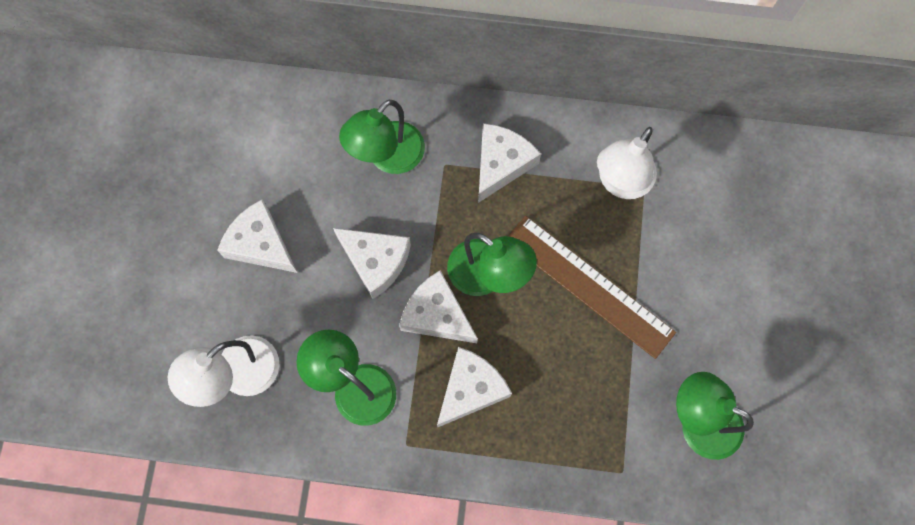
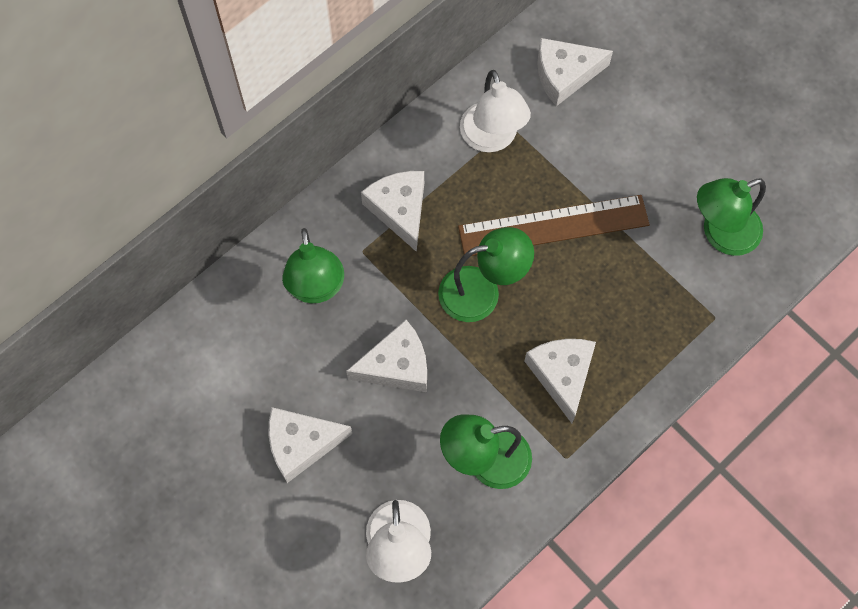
camera: 50 degrees left, 5 degrees down
(436, 314) = (481, 354): white cheese -> white cheese (564, 75)

